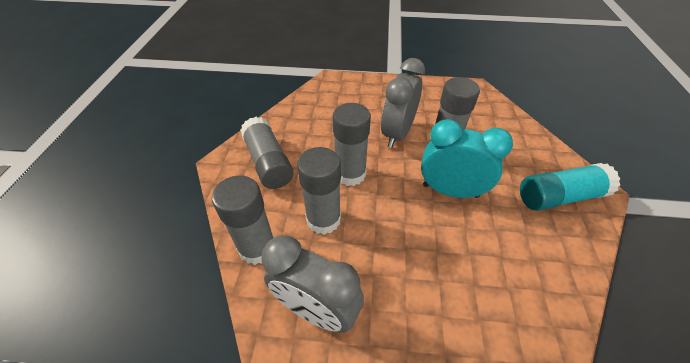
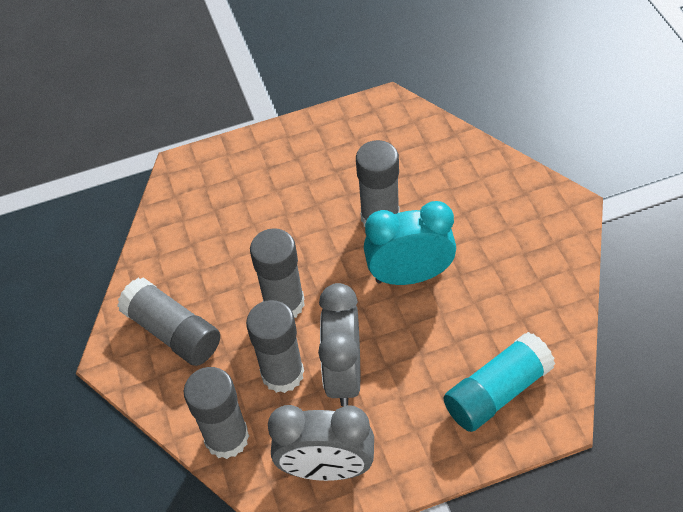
camera: 20 degrees left, 5 degrees up
(397, 133) = (315, 221): grey clock -> grey clock (344, 374)
(559, 196) = (529, 232): turquoise glue stick -> turquoise glue stick (497, 392)

